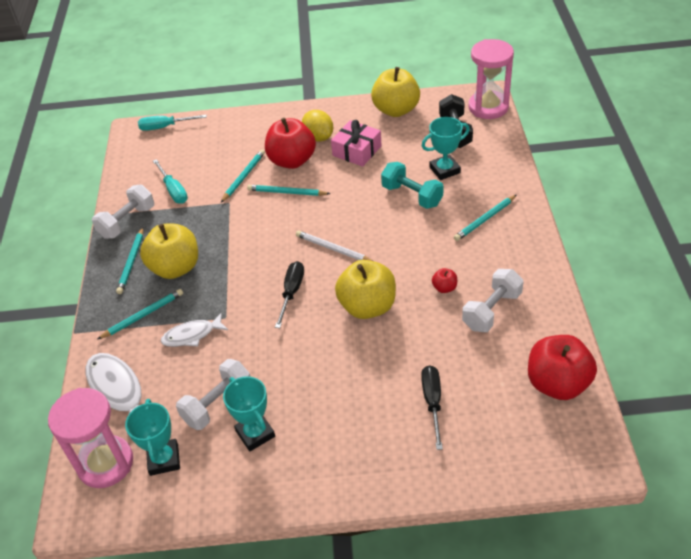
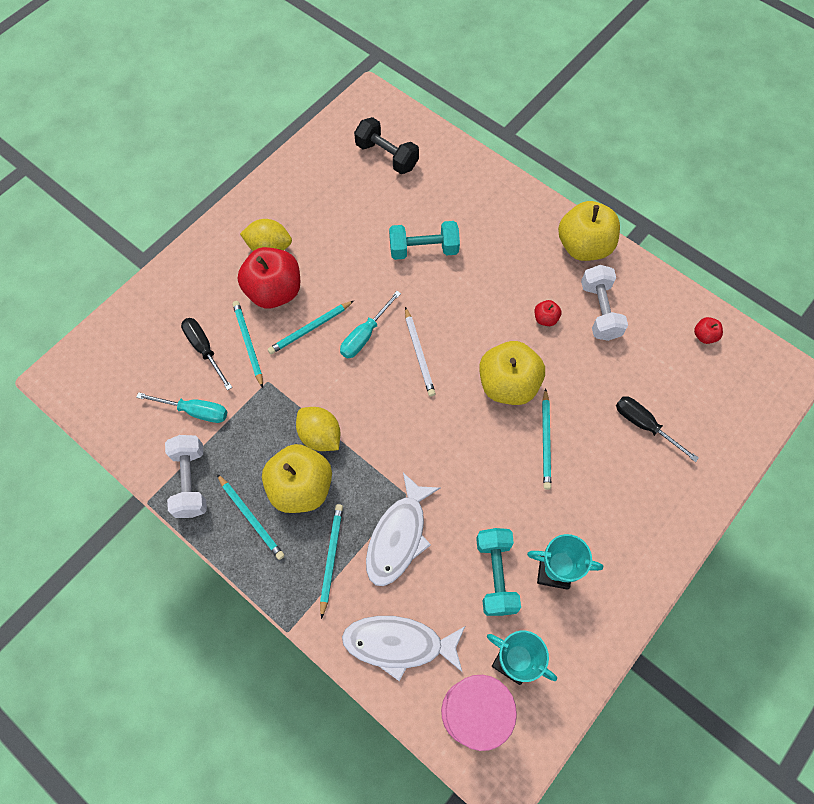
camera: 50 degrees left, 20 degrees up
(165, 127) = (92, 348): turquoise screwdriver -> turquoise screwdriver (365, 335)
(192, 335) = (398, 536): white fish -> white fish, size x1.53
(217, 404) = (495, 575): white dumbbell -> turquoise dumbbell
(220, 250) = (320, 436): none -> yellow lemon
(291, 292) = (433, 424): black screwdriver -> black screwdriver (204, 350)
(333, 249) = (419, 353): white pencil -> white pencil turned 90 degrees counterclockwise
(357, 151) = (323, 237): pink gift -> none
(396, 110) = (308, 167): yellow apple -> yellow apple (583, 246)
(444, 170) = (422, 203): turquoise trophy -> none
(485, 219) = (506, 229): turquoise pencil -> turquoise pencil (545, 440)
(488, 107) = (386, 110): pink hourglass -> none
(557, 383) = (704, 336): red apple -> red apple, size x0.43

